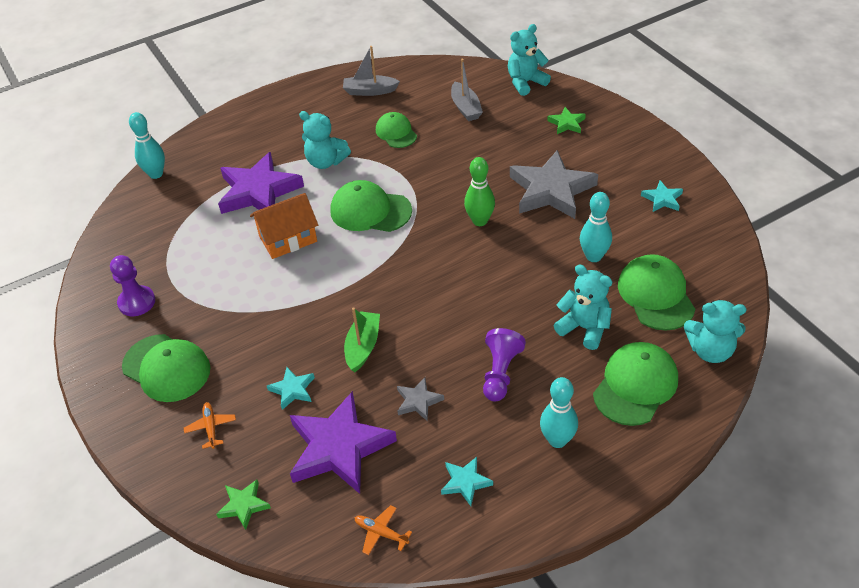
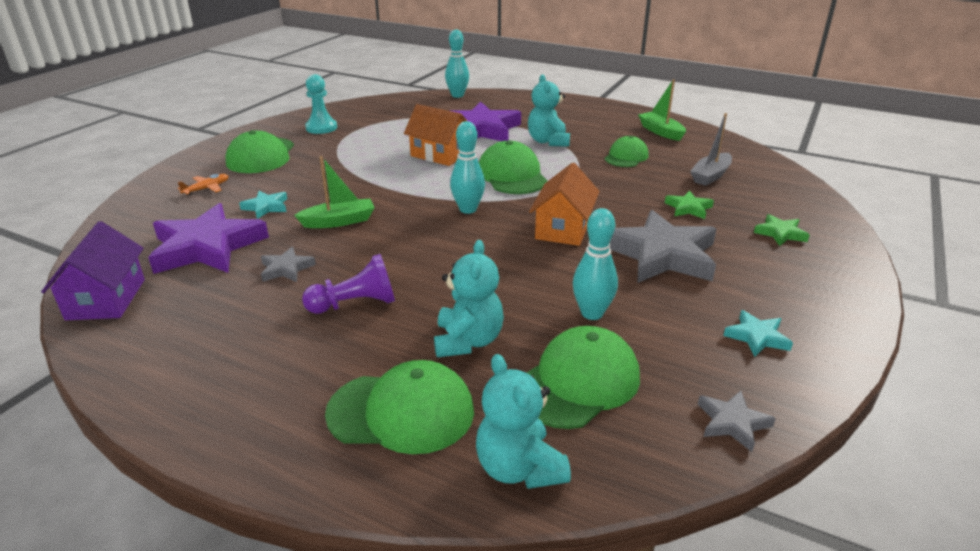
camera: 55 degrees right, 15 degrees down
(137, 302) = (321, 128): purple pawn -> turquoise pawn
(244, 505) = (125, 226): green star -> green star (688, 208)
(370, 91) = (661, 132): grey boat -> green boat
(381, 533) = (106, 299): orange plane -> purple house
(465, 482) = (187, 328): turquoise star -> none
(480, 221) = (563, 228): green bowling pin -> orange house
(525, 83) = (801, 193): turquoise teddy bear -> none
(557, 440) = (275, 373): turquoise bowling pin -> turquoise bowling pin (468, 209)
(723, 250) = (732, 423): none -> grey star

